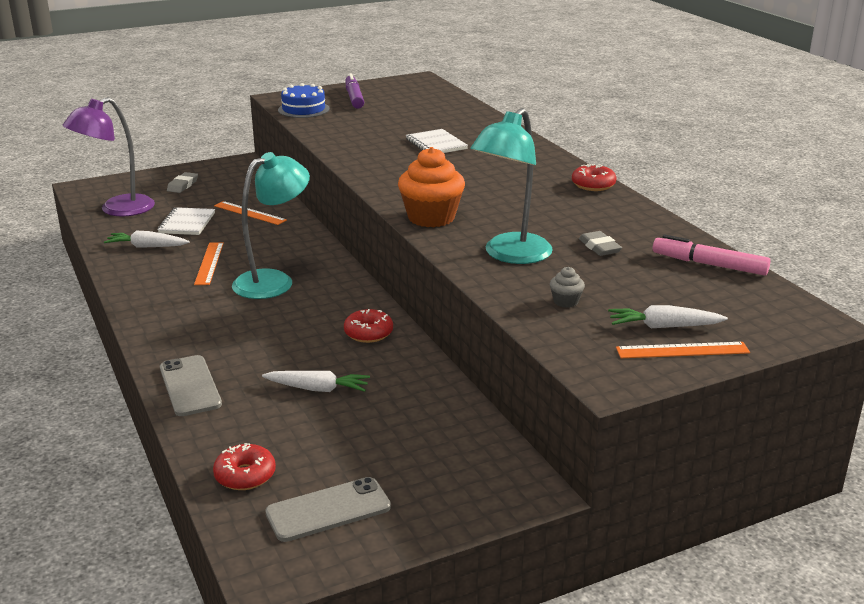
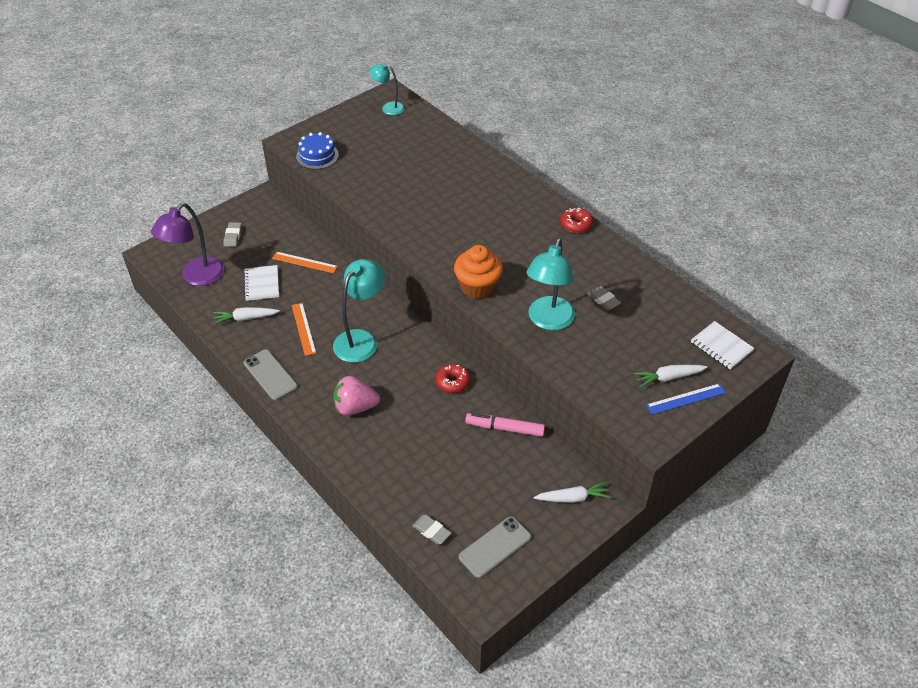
camera: 15 degrees left, 20 degrees up
(190, 386) = (356, 460): grey phone -> grey phone (270, 375)
(224, 337) = (355, 407): none -> pink strawberry
(245, 475) = (431, 531): red donut -> grey eraser
(318, 389) = (442, 444): white carrot -> white carrot (573, 498)
(354, 98) = (350, 131): purple marker -> none
(409, 87) = (388, 108): none -> turquoise lamp
(436, 144) = (443, 189): white notebook -> white notebook (721, 346)
(565, 302) = (601, 364): grey cupcake -> none
(682, 350) = (686, 399): orange ruler -> blue ruler
(709, 264) = (679, 306): pink marker -> pink marker (505, 428)

